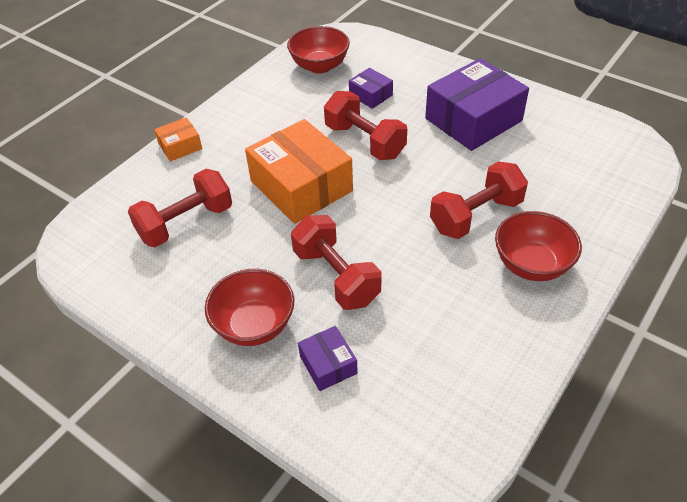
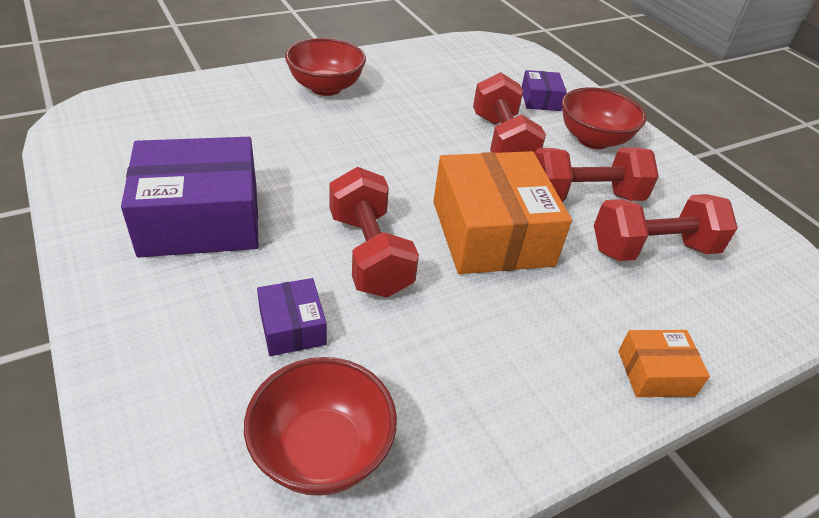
camera: 160 degrees left, 5 degrees down
(476, 215) = (328, 132): red dumbbell -> red dumbbell (584, 197)

